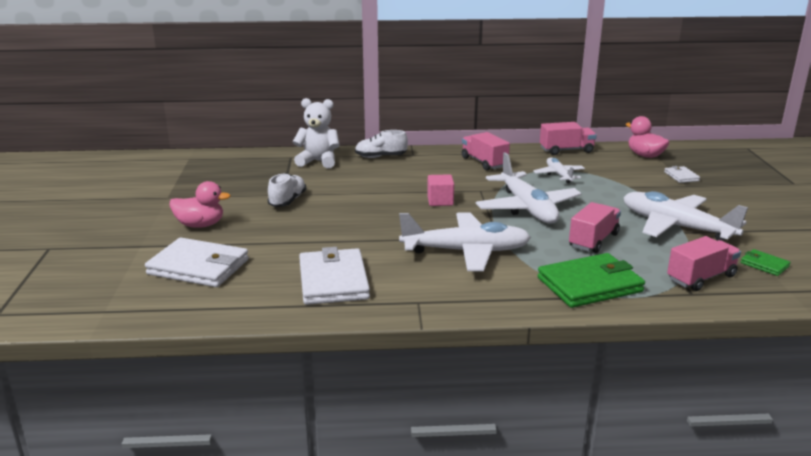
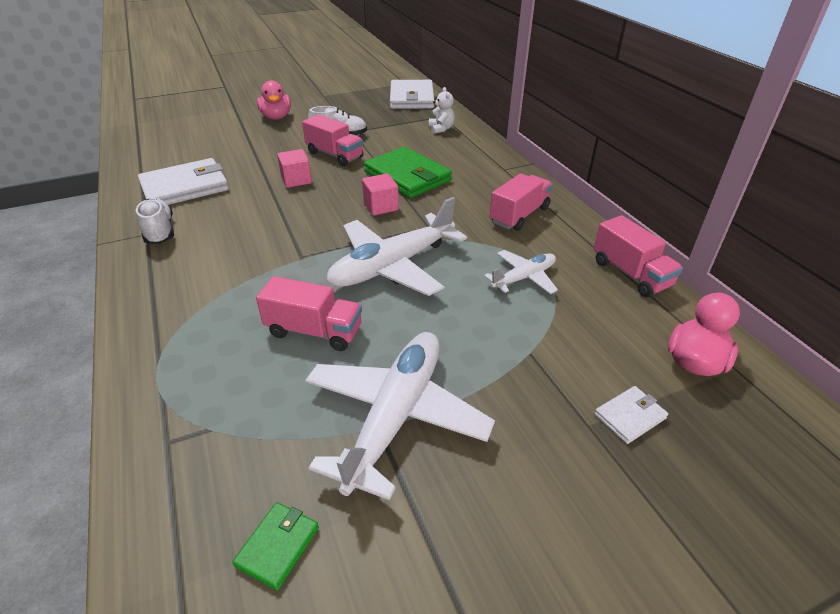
camera: 70 degrees right, 15 degrees up
(198, 267) = (203, 134): white wallet -> white wallet (412, 98)
(318, 161) = (441, 129): white teddy bear -> white teddy bear, size x0.60
(365, 227) = (296, 180): none -> pink cube
(380, 157) = (480, 154): white shoe -> white shoe (159, 231)
(466, 251) = (258, 242): white plane -> none
(589, 285) = (187, 339): green wallet -> green wallet (407, 176)
(701, 278) = (216, 452): pink truck -> pink truck (334, 155)

